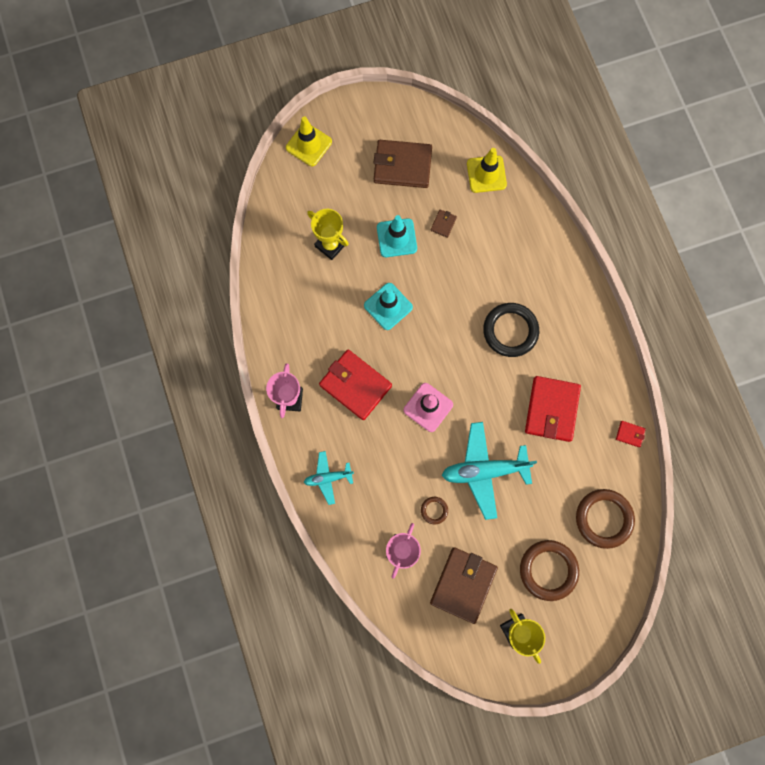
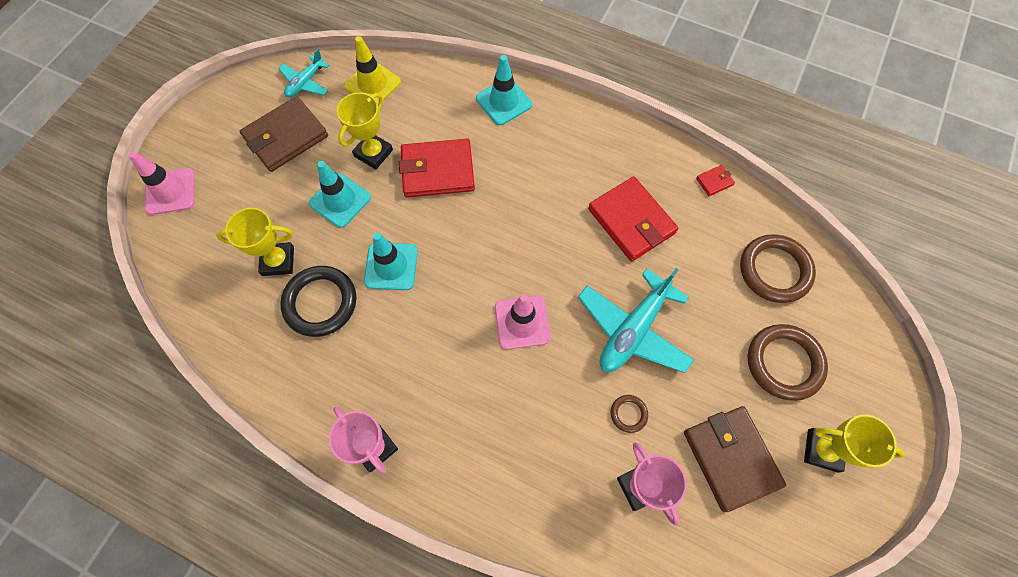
camera: 45 degrees left, 10 degrees down
(309, 145) = (170, 191): yellow traffic cone -> pink traffic cone
(328, 478) = (494, 489): turquoise plane -> turquoise plane (305, 82)
(355, 385) = (431, 368): red wallet -> red wallet (437, 171)
(443, 224) = (373, 153): brown wallet -> yellow trophy
(510, 331) = (526, 189): black ring -> black ring (320, 303)
(555, 260) = (504, 102): none -> turquoise traffic cone

